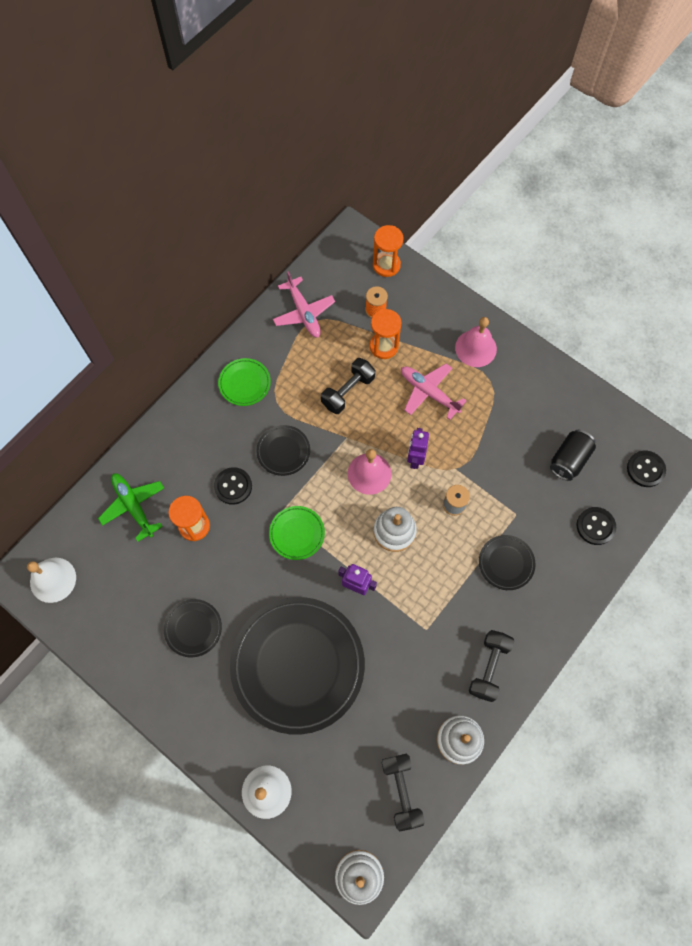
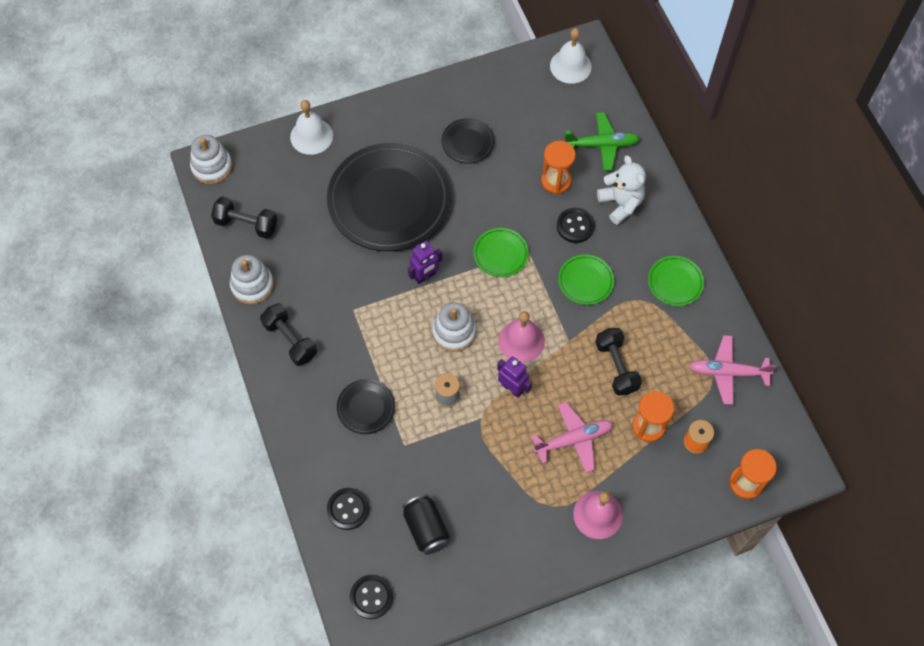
camera: 120 degrees right, 5 degrees down
(189, 460) = (621, 203): none -> white teddy bear
(283, 451) = (585, 281): black plate -> green plate

